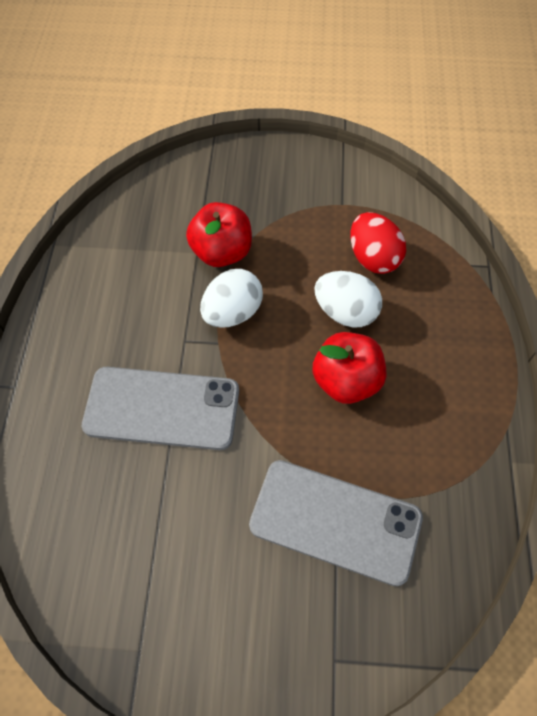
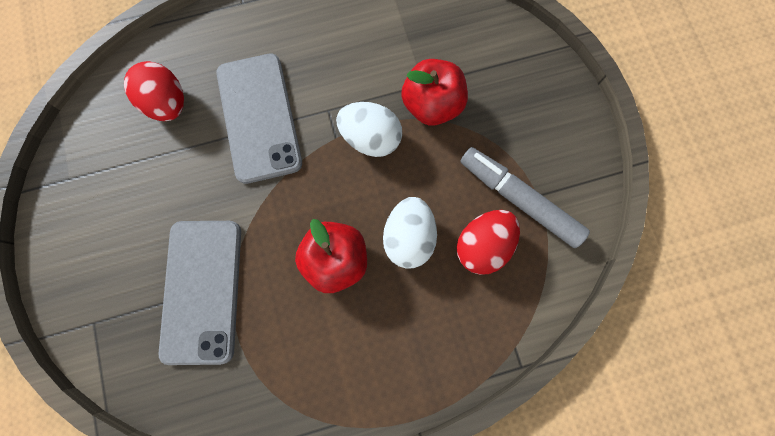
camera: 70 degrees right, 15 degrees up
(97, 502) = (167, 103): none -> red egg
(340, 217) = (519, 199): none -> grey marker

